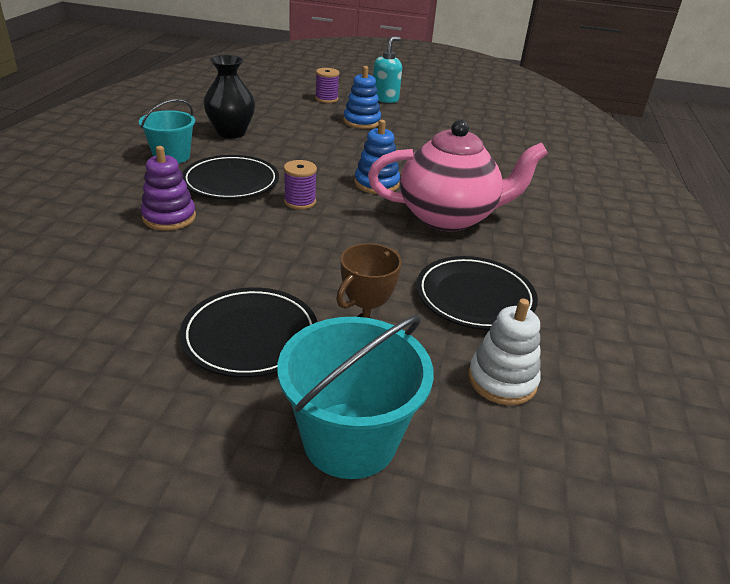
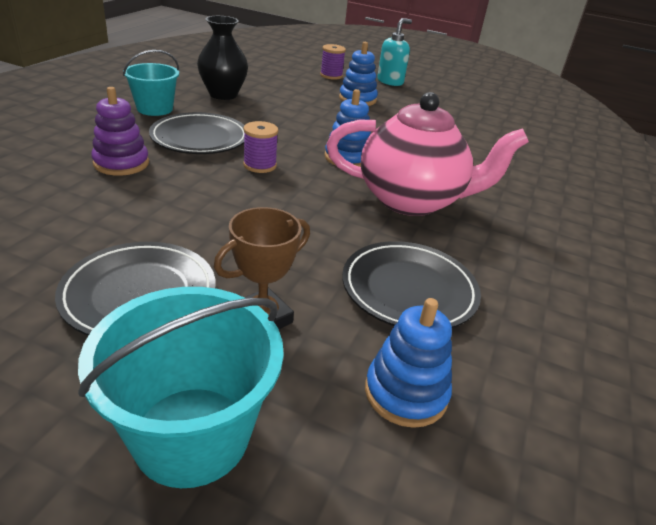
camera: 10 degrees right, 0 degrees up
(502, 380) = (406, 393): white stacking toy -> blue stacking toy

